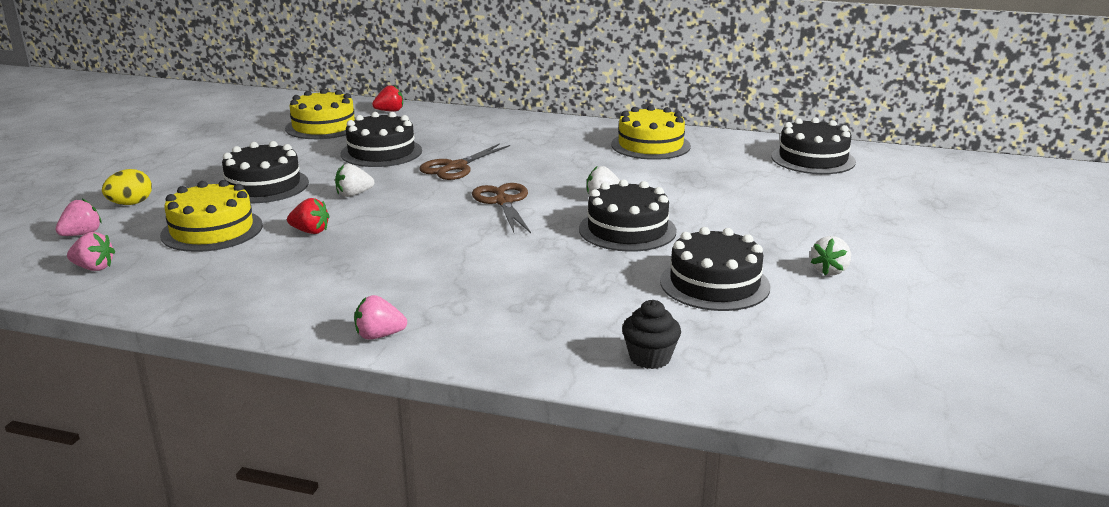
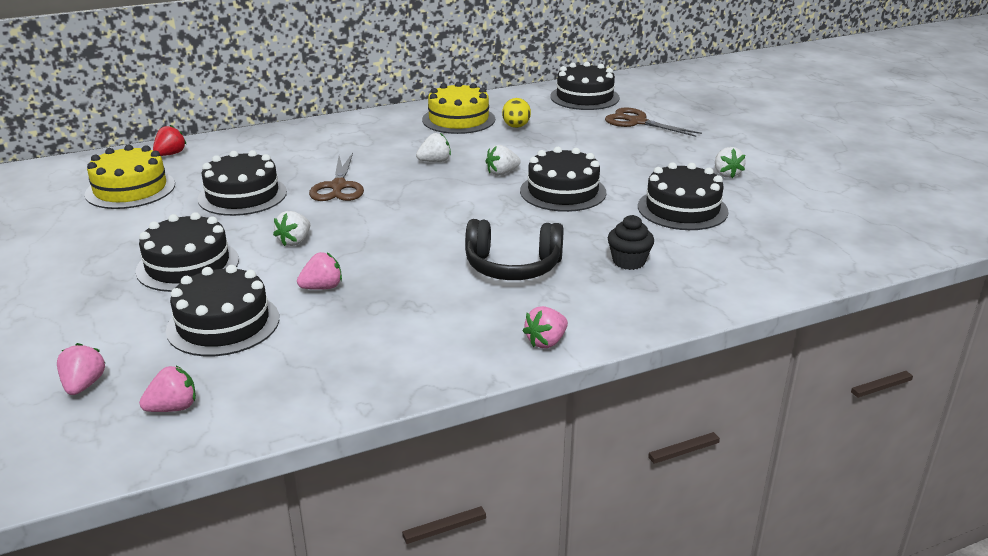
camera: 40 degrees left, 5 degrees up
(131, 204) = (74, 335): yellow egg -> yellow egg (516, 127)
(212, 230) = (223, 324): yellow cake -> black cake
(310, 231) = (322, 287): red strawberry -> pink strawberry
(467, 271) = (512, 266): none -> black headphones
(503, 202) = (435, 202): brown scissors -> brown scissors (637, 122)
(565, 172) = (435, 161): none -> white strawberry
(650, 358) = (735, 274): black cupcake -> black cupcake (628, 261)

